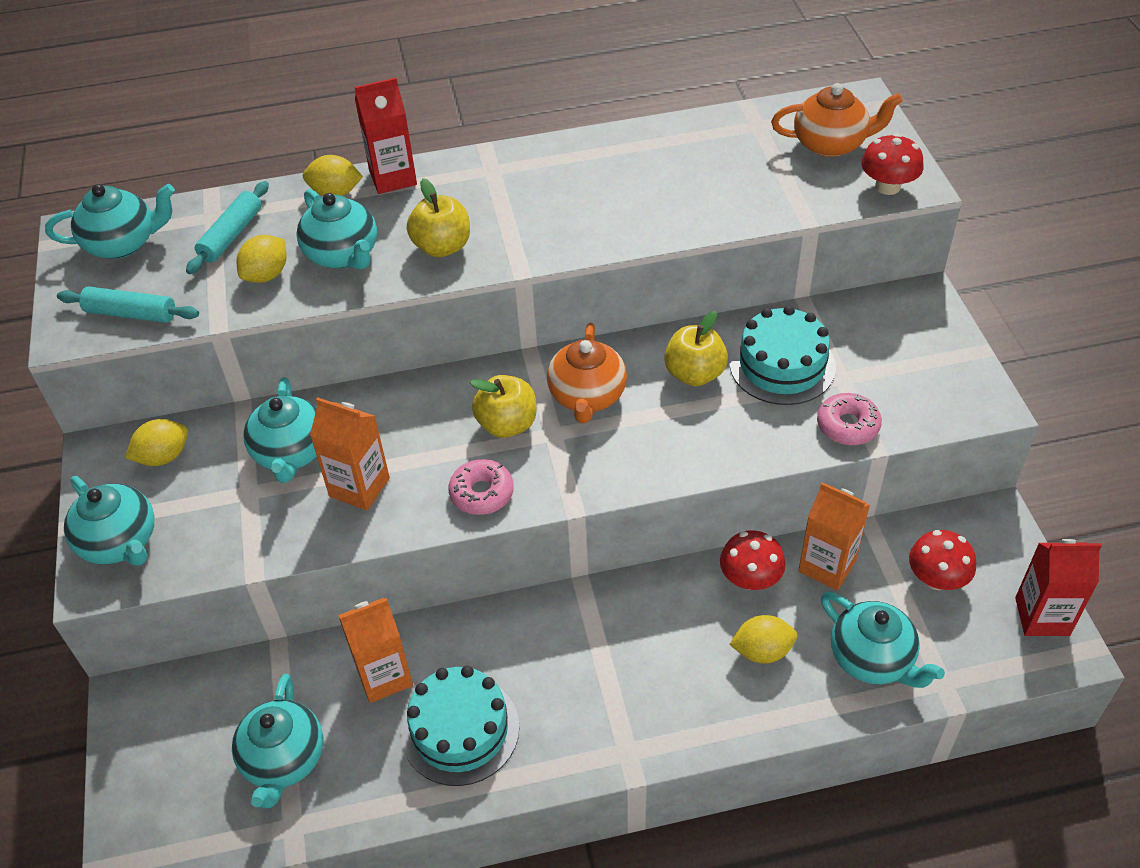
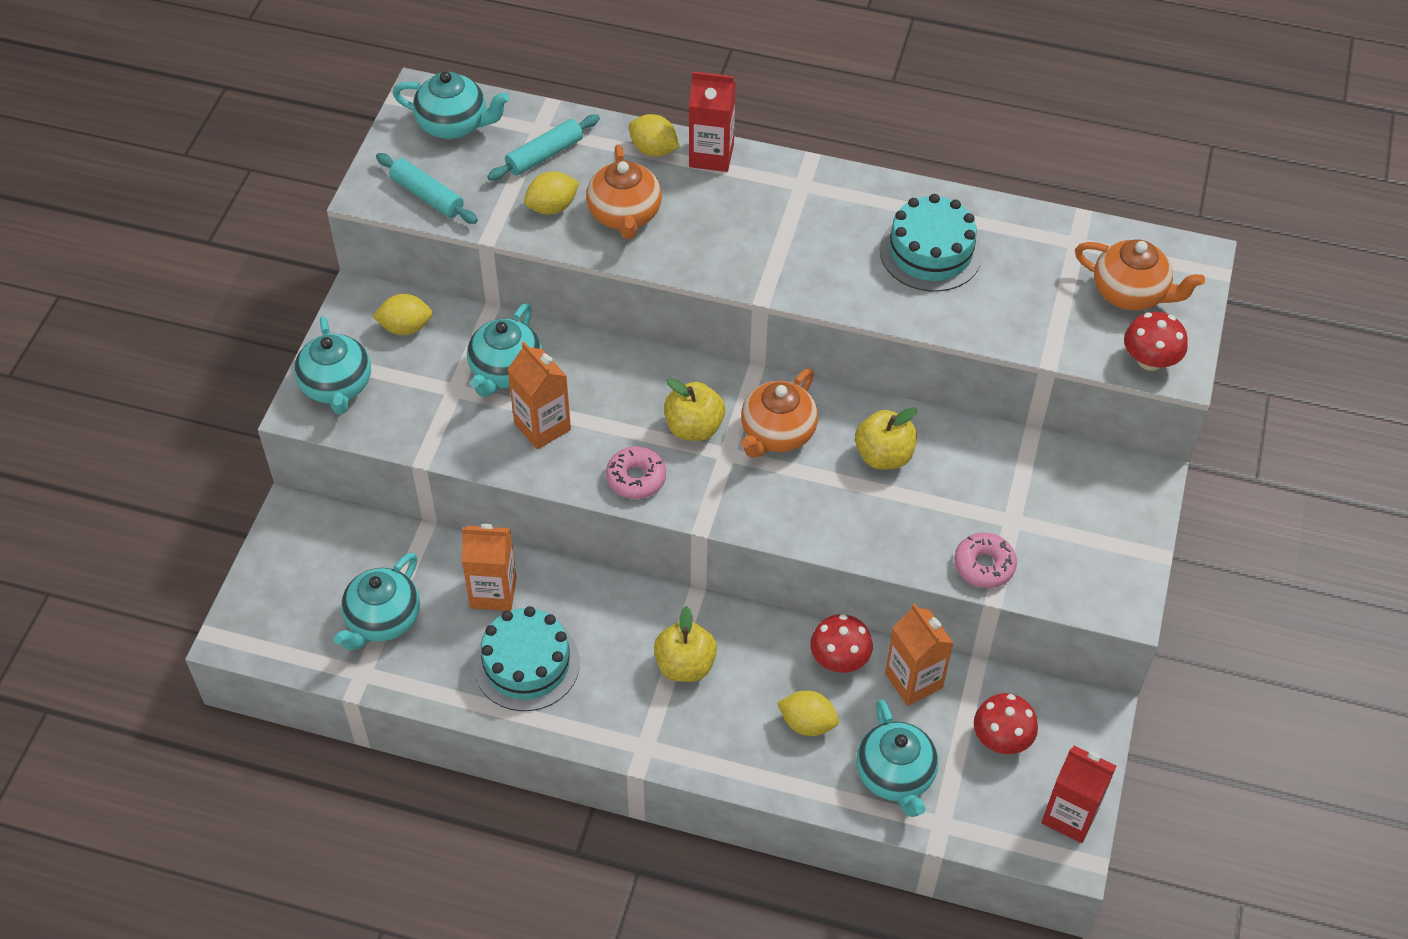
camera: 25 degrees right, 5 degrees up
(343, 255) = (624, 215): turquoise teapot -> orange teapot
(442, 247) = (711, 244): yellow apple -> yellow apple (685, 665)
(782, 365) = (967, 484): turquoise cake -> turquoise cake (930, 252)

